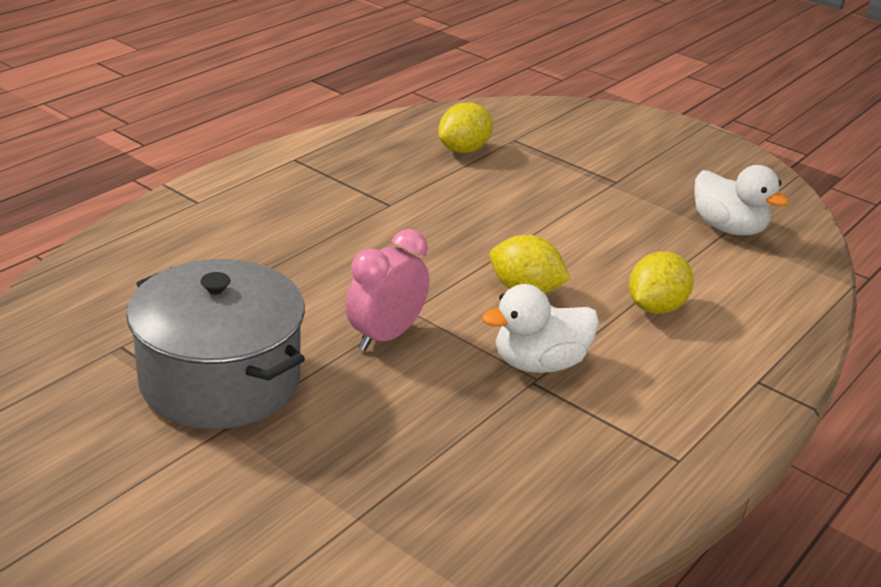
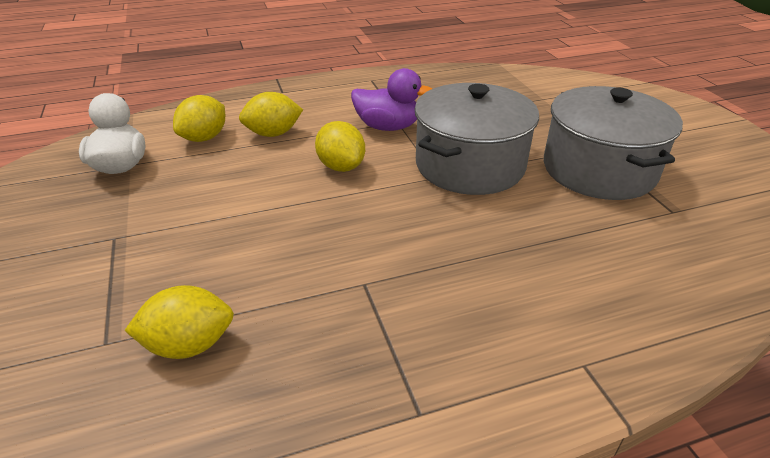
camera: 145 degrees left, 5 degrees up
(386, 336) = (470, 165): pink clock -> grey pot
(539, 363) = (387, 127): white duck -> purple duck
(715, 279) = (204, 138): none -> yellow lemon

